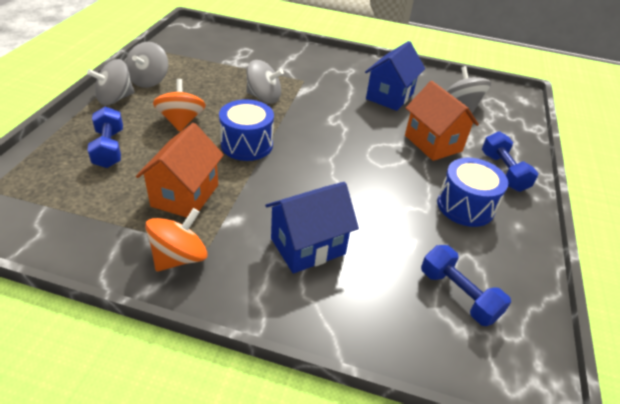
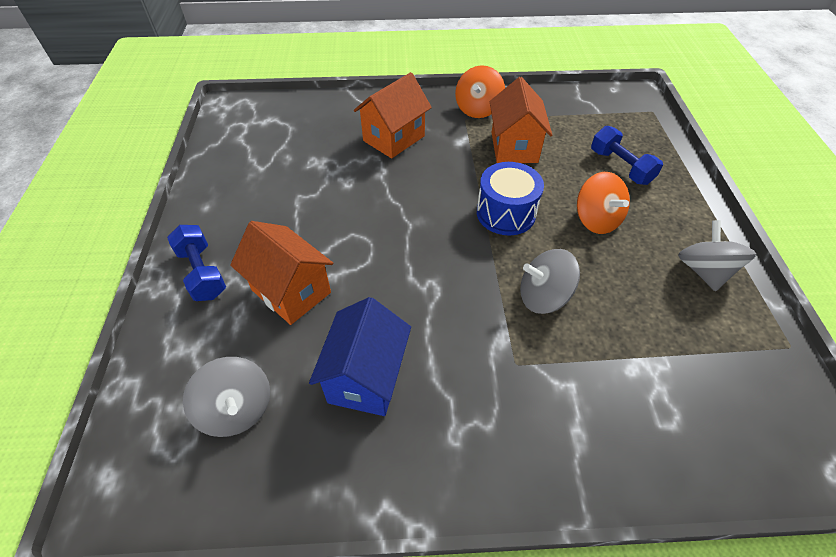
camera: 165 degrees right, 10 degrees up
(115, 99) = (696, 226): grey spinning top -> none
(308, 246) = (394, 138): blue house -> orange house
(458, 295) = (272, 137): blue dumbbell -> none
(465, 206) = (257, 212): blue drum -> none

